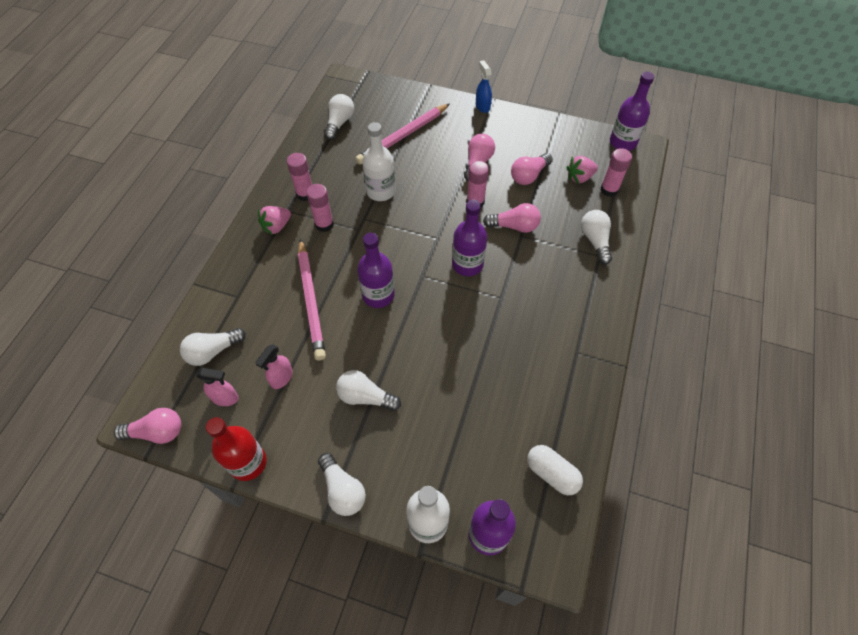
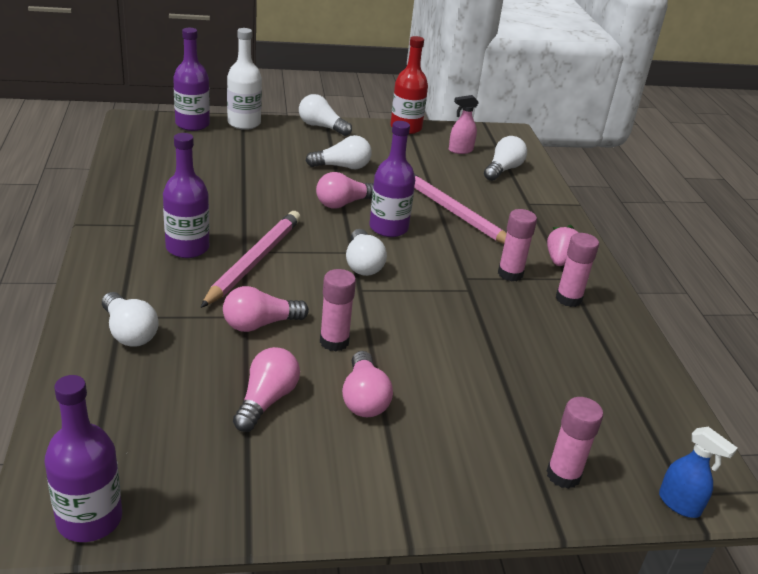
camera: 150 degrees right, 25 degrees down
(157, 432) = (490, 130): pink light bulb -> pink light bulb (343, 203)
(281, 378) = (426, 165): pink spray bottle -> none
(339, 123) = (634, 404): white light bulb -> white light bulb (362, 264)
(381, 191) = (477, 324): white bottle -> none
(403, 136) = (517, 410): pink pencil -> pink pencil (254, 261)
(467, 264) = (303, 272): purple bottle -> purple bottle (187, 248)
(482, 106) = (422, 516): blue spray bottle -> blue spray bottle (679, 504)
(552, 473) = (146, 154): white capsule -> none
(579, 177) = (172, 420): pink strawberry -> none
(609, 190) = (113, 412): pink glue stick -> pink glue stick (563, 475)

